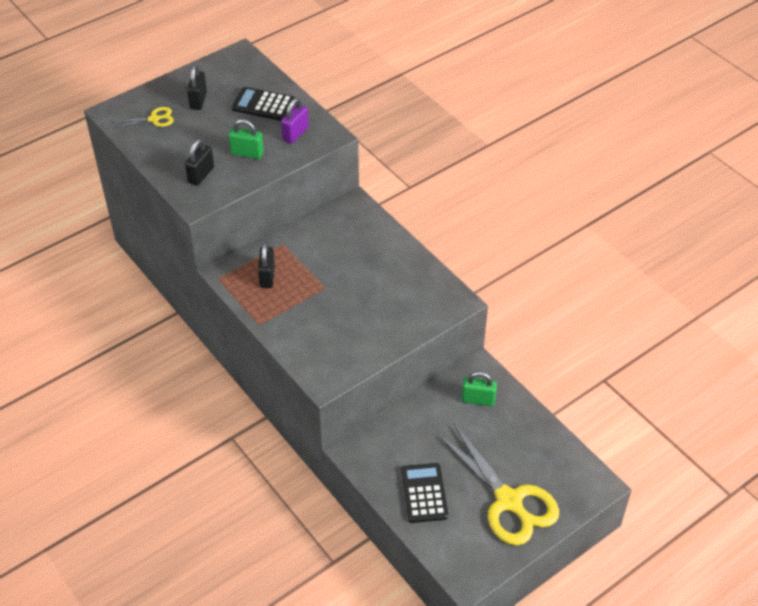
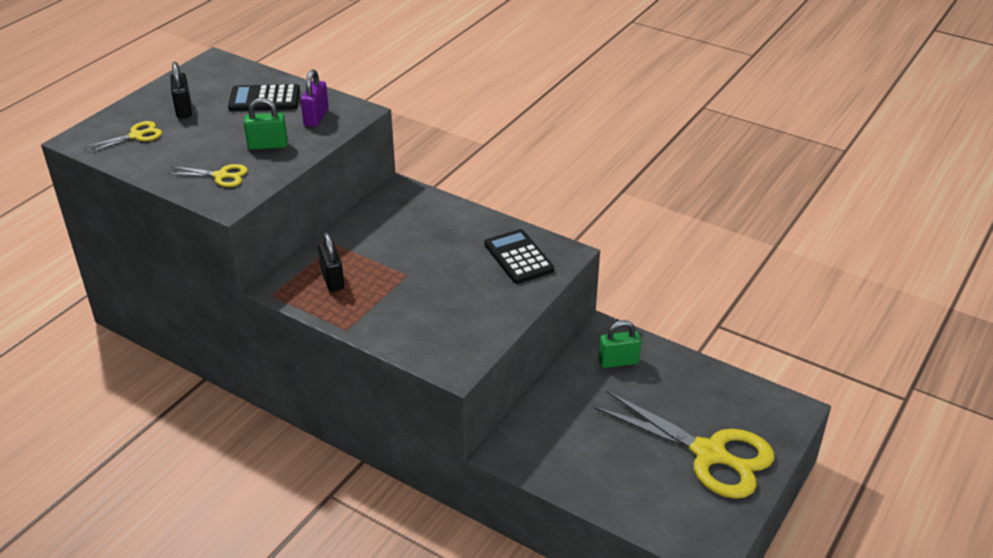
camera: 20 degrees left, 10 degrees down
(201, 175) = (221, 176): black padlock -> yellow scissors
(424, 493) = (610, 473): black calculator -> black calculator (518, 257)

